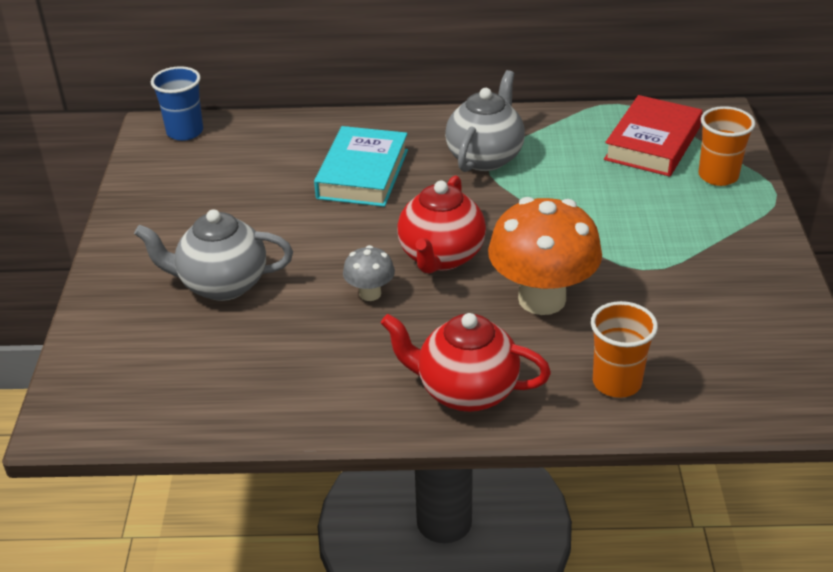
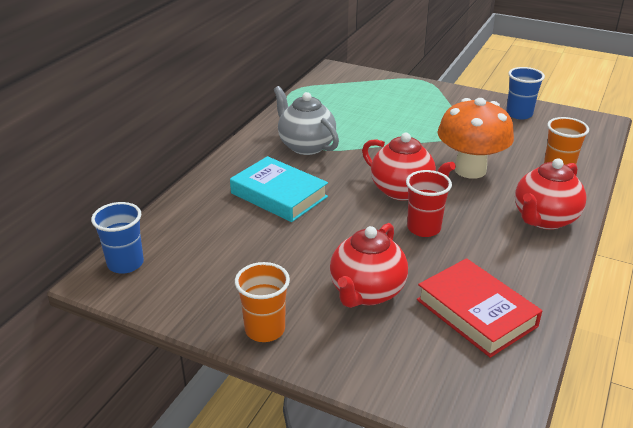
camera: 65 degrees left, 5 degrees down
(222, 285) = (366, 292): grey teapot -> red teapot
(370, 293) = (423, 228): grey mushroom -> red cup
(652, 143) = (344, 94): red book -> red book (476, 313)
(718, 176) = (393, 88): orange cup -> orange cup (265, 329)
(762, 311) = (519, 114): none -> blue cup

